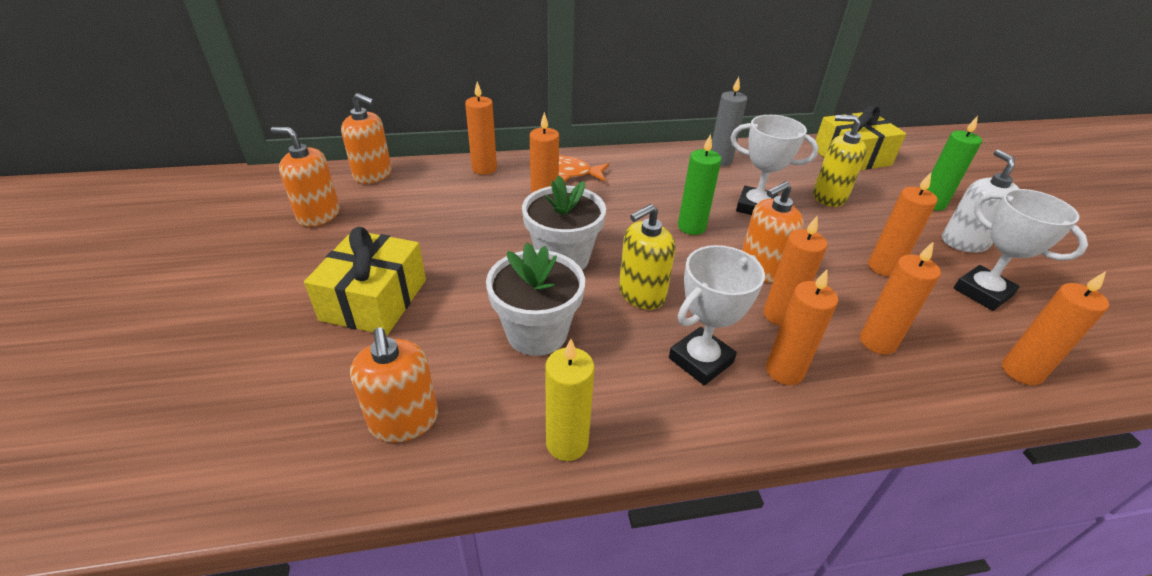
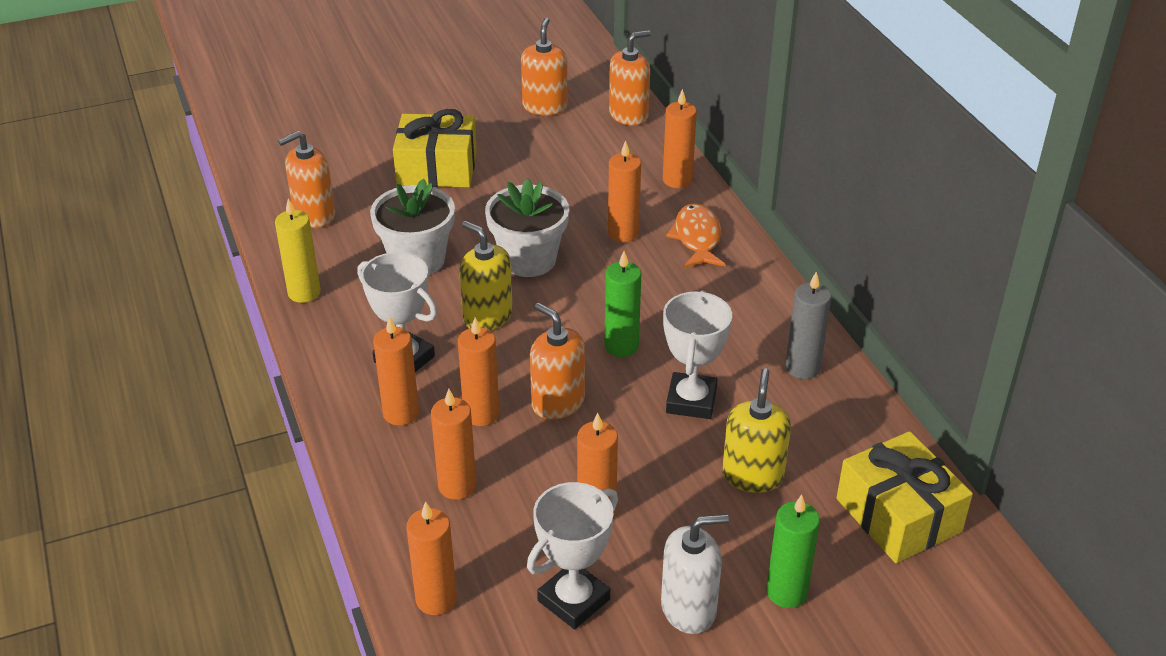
camera: 80 degrees right, 0 degrees up
(373, 174) = (629, 115): orange soap dispenser -> orange soap dispenser turned 135 degrees counterclockwise

